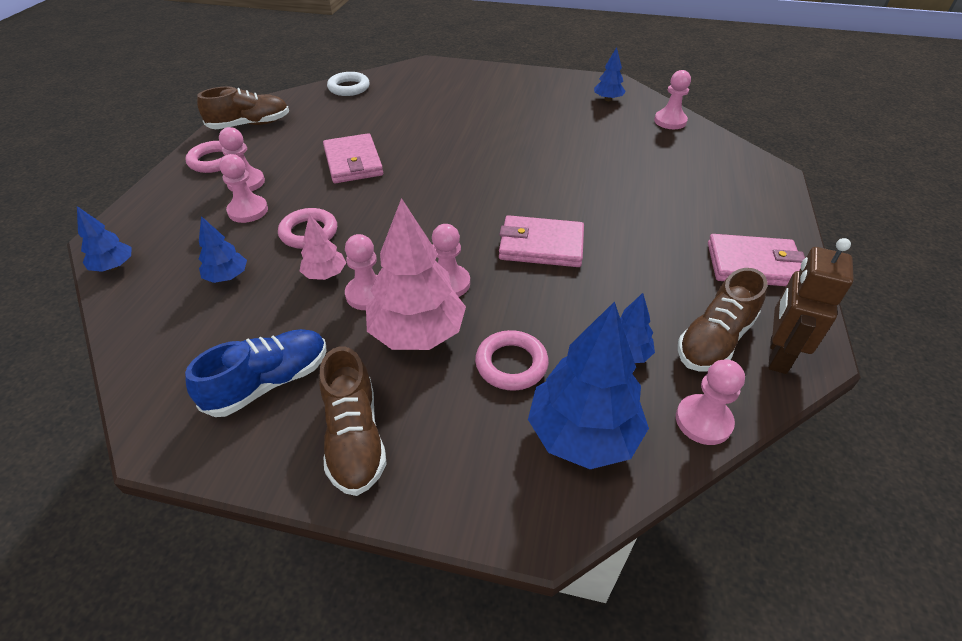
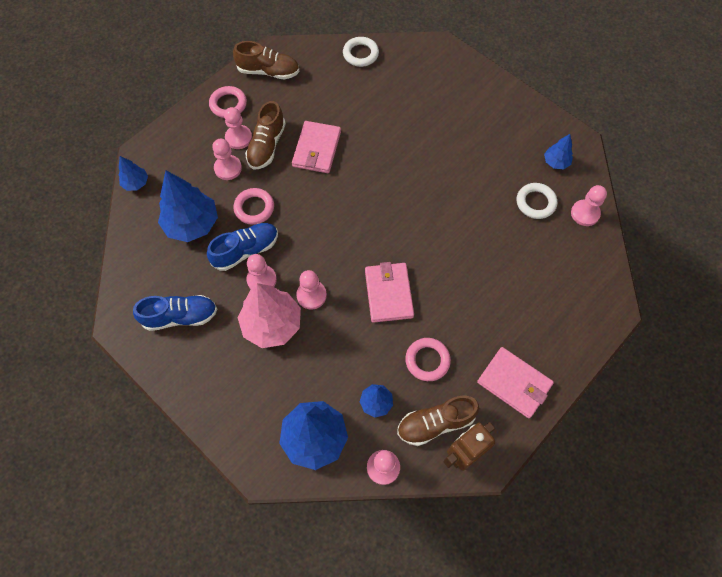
camera: 30 degrees right, 20 degrees up
(227, 277) = (192, 224): blue tree -> blue tree, size x1.96
(325, 274) = (246, 250): pink tree -> blue shoe
(355, 437) = (204, 375): brown shoe -> brown shoe (267, 146)
(511, 364) = (308, 374): pink ring -> pink ring (427, 360)
(541, 245) = (388, 293): pink wallet -> pink wallet turned 45 degrees clockwise
(619, 128) = (535, 203): none -> white ring

